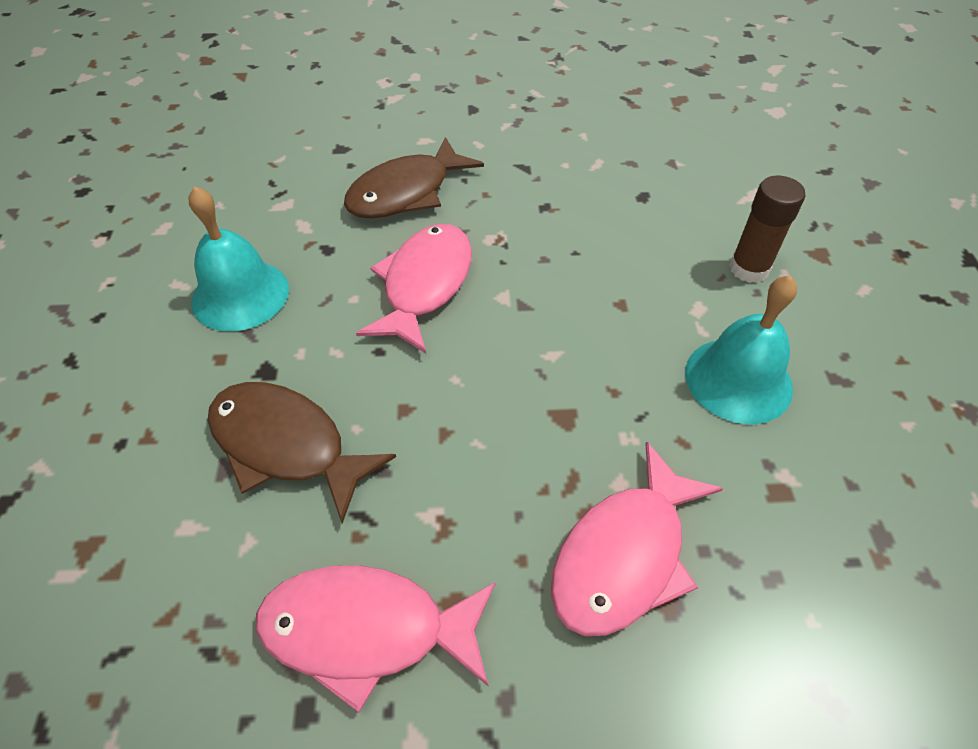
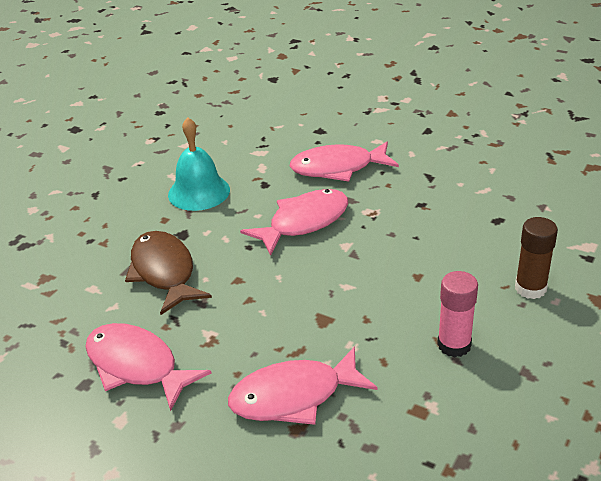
camera: 35 degrees right, 15 degrees down
(406, 192) = (338, 168): brown fish -> pink fish
(738, 379) = (454, 345): turquoise bell -> pink glue stick

